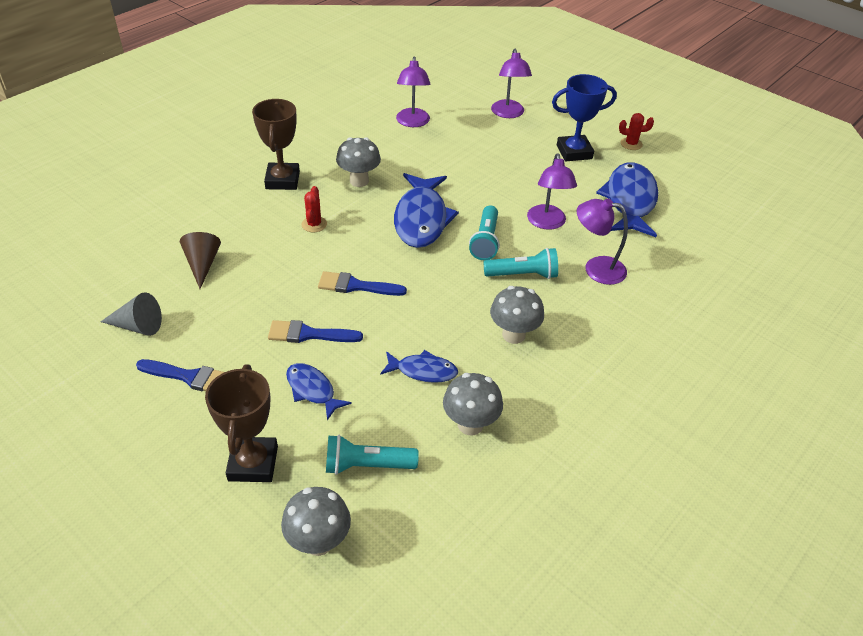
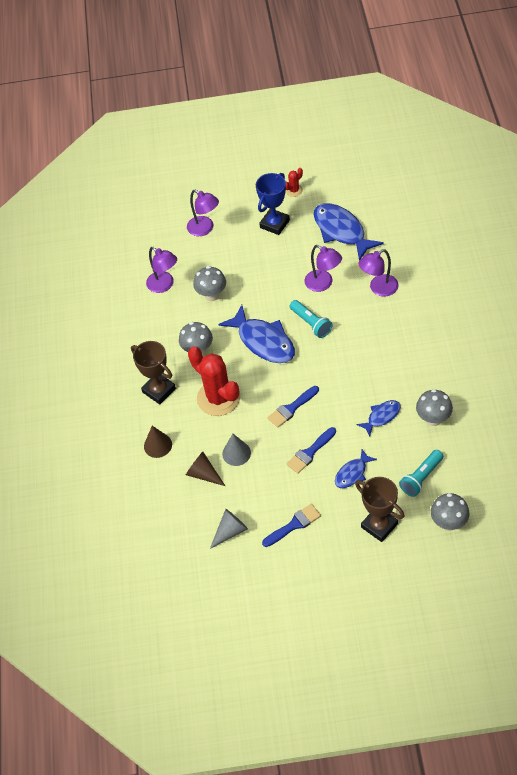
camera: 40 degrees left, 10 degrees up
(212, 213) = (158, 445): none -> brown cone
(253, 275) = (236, 453): none -> grey cone
(312, 390) = (352, 473): blue fish -> blue fish turned 45 degrees counterclockwise
(314, 224) = (218, 398): red cactus -> red cactus, size x2.29
(513, 335) = (392, 360): grey mushroom -> grey mushroom (212, 295)
(523, 275) = (353, 325): turquoise flashlight -> none

